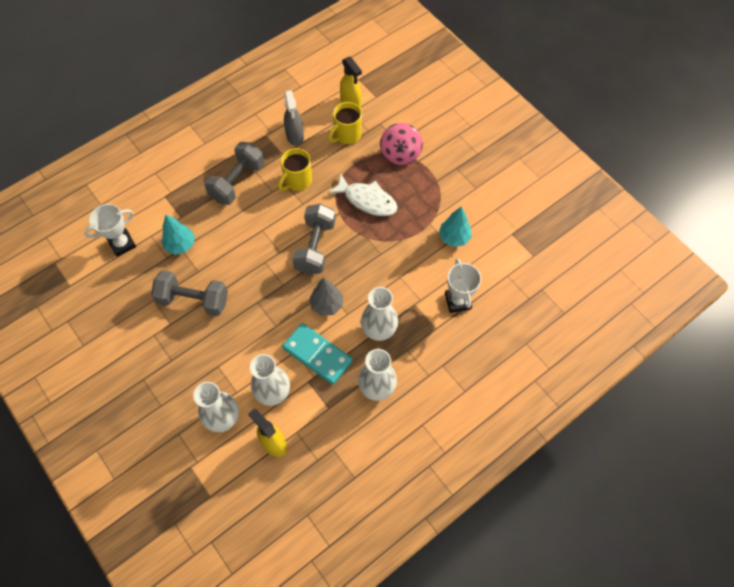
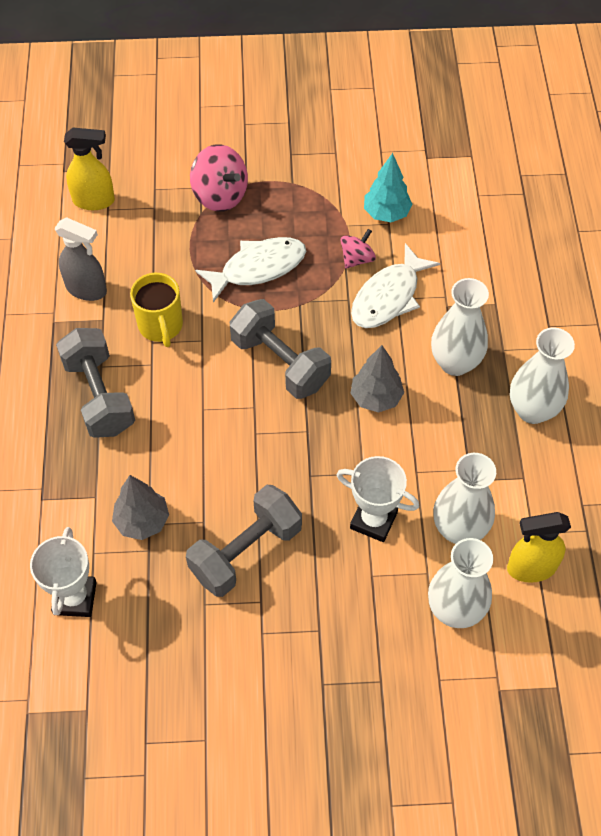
camera: 55 degrees left, 5 degrees down
(180, 245) = (142, 521): turquoise tree -> grey tree
(317, 354) = (440, 448): turquoise domino -> none
(347, 135) = (139, 233): yellow mug -> none
(397, 272) = (388, 297): none -> white fish
(411, 242) = (357, 259): none -> pink spinning top
(457, 301) = (475, 261): white trophy -> white trophy (373, 520)

